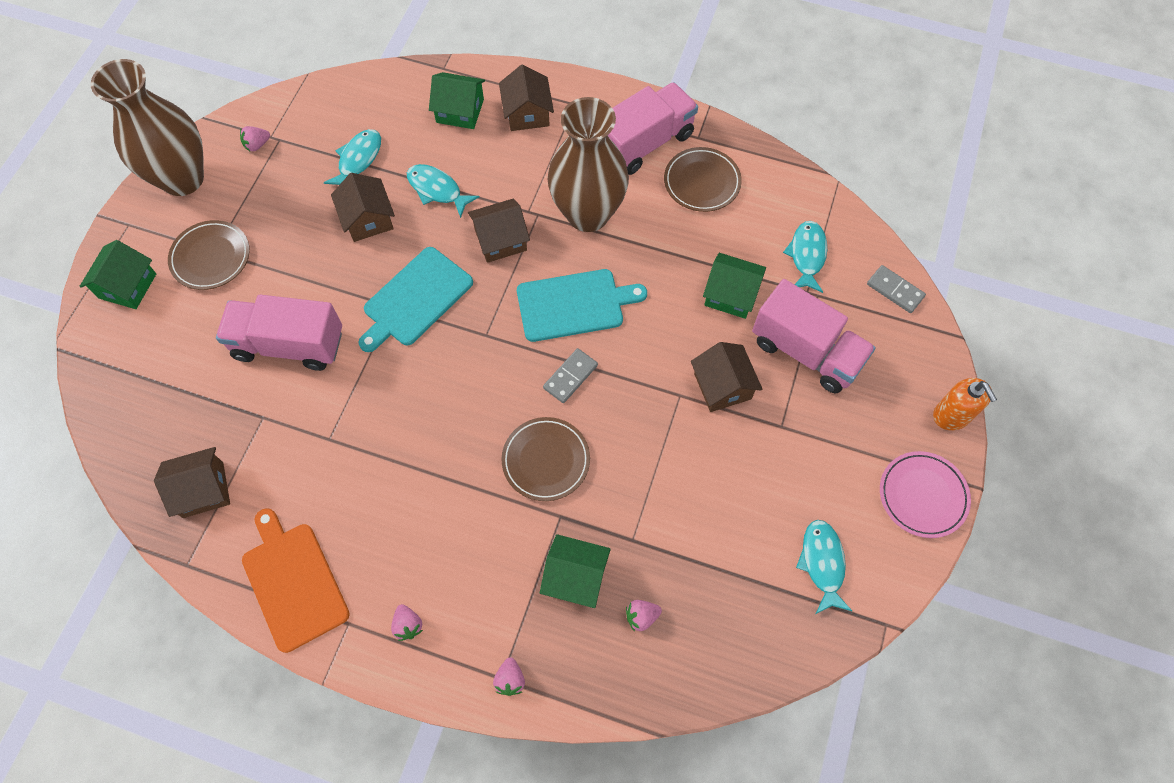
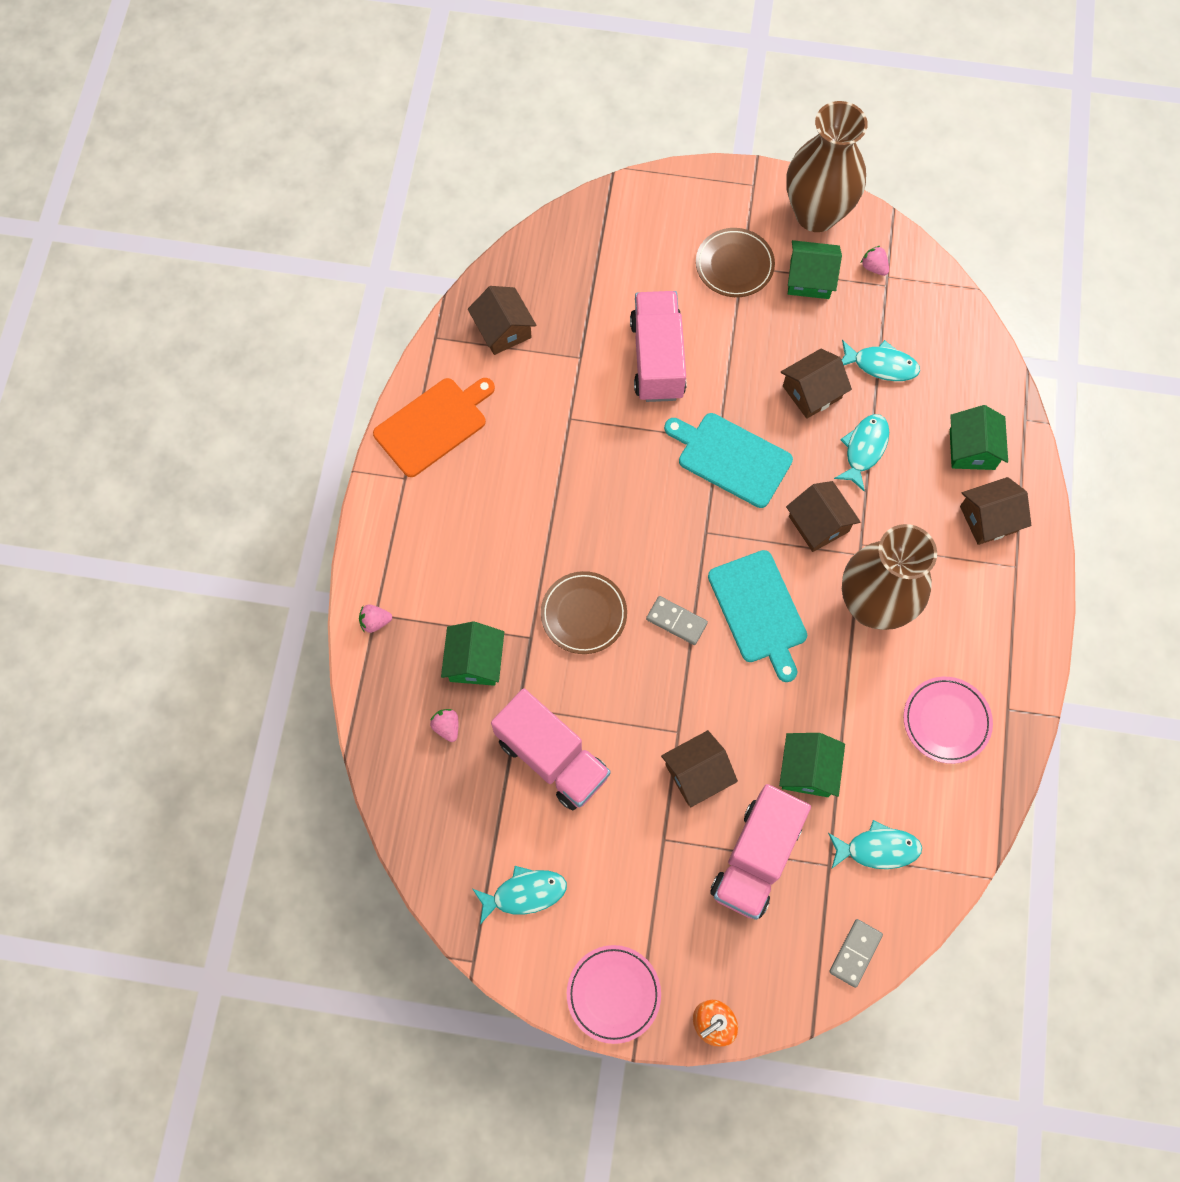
camera: 80 degrees right, 5 degrees up
(127, 286) = (688, 206): green house -> green house (809, 279)
(408, 625) = (410, 527): pink strawberry -> none
(645, 143) = (982, 651): pink truck -> pink truck (552, 757)
(702, 182) = (946, 721): brown plate -> pink plate

